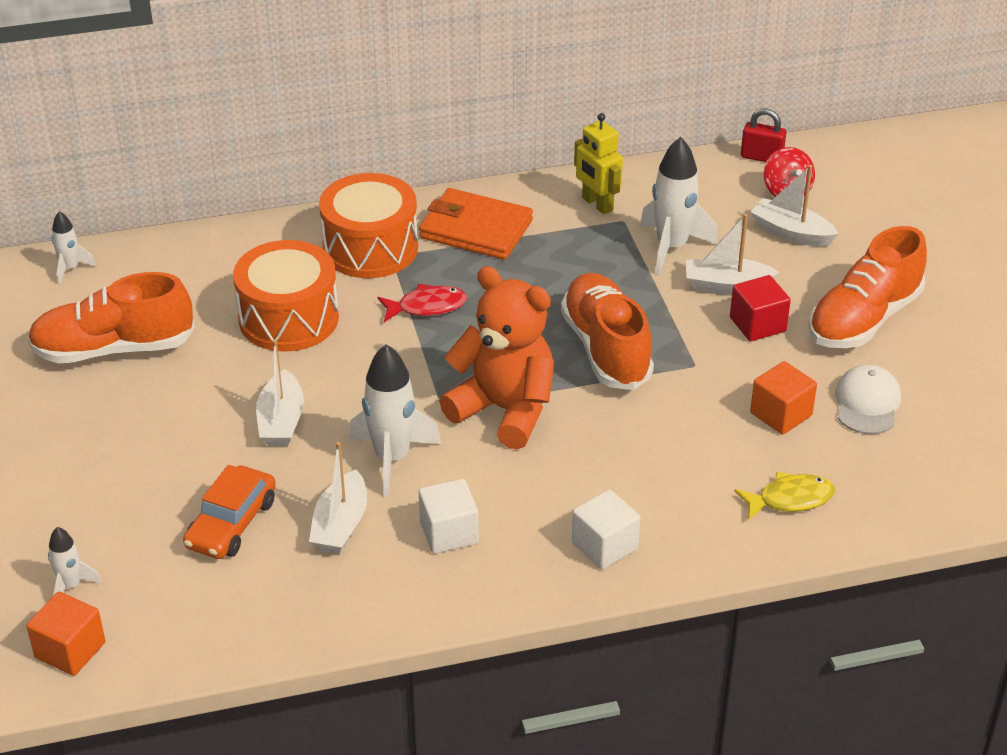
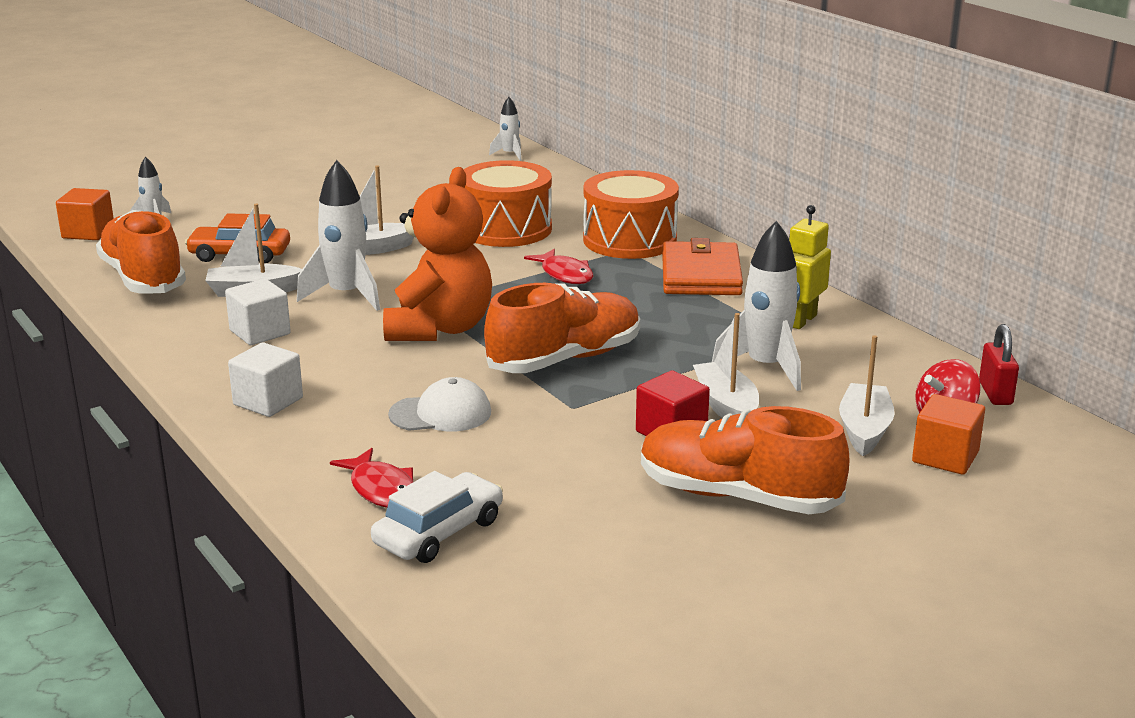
camera: 70 degrees right, 15 degrees down
(114, 349) = (424, 183): orange shoe -> orange shoe (143, 279)
(781, 414) = (522, 466): orange cube -> orange cube (945, 457)
(790, 499) = (381, 489): yellow fish -> red fish
(866, 479) = (439, 532): none -> white car
(867, 403) = (577, 517): white cap -> white cap (441, 413)

